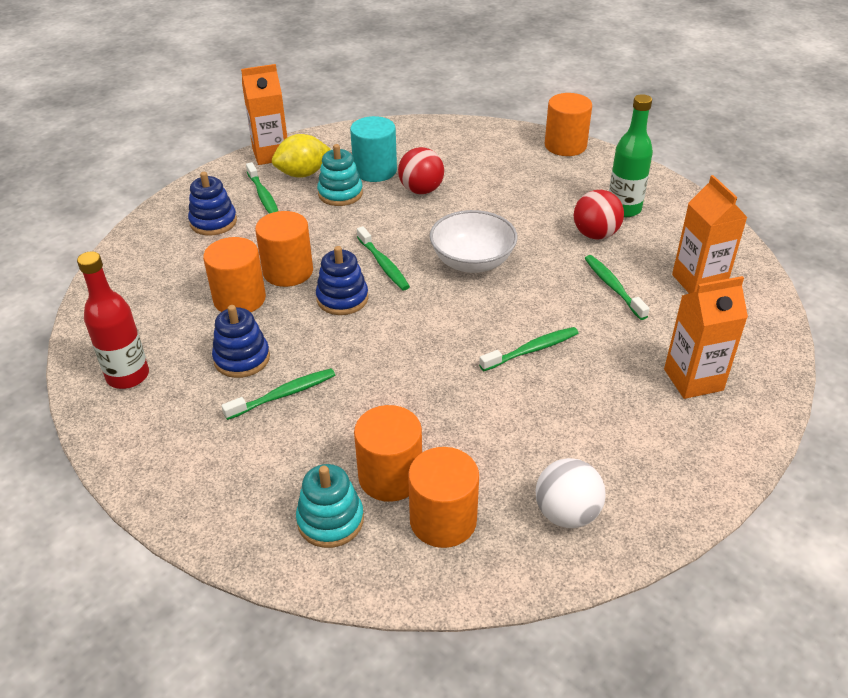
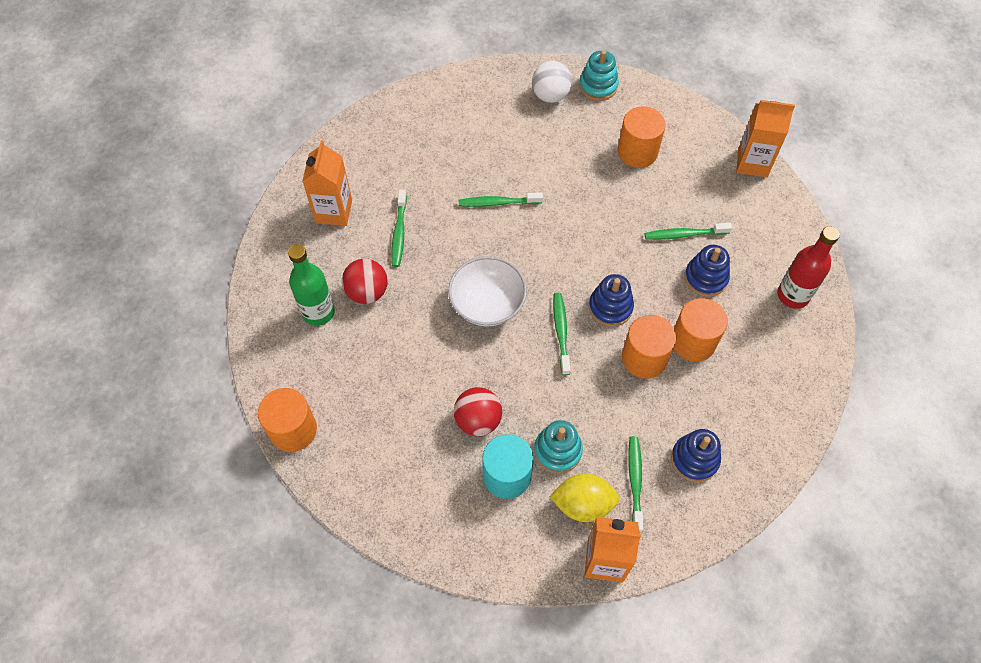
camera: 155 degrees left, 20 degrees up
(330, 520) = (682, 140): turquoise stacking toy -> turquoise stacking toy (598, 86)
(443, 520) = (619, 117): orange cylinder -> none
(693, 380) = (412, 140): orange carton -> orange carton (752, 163)

